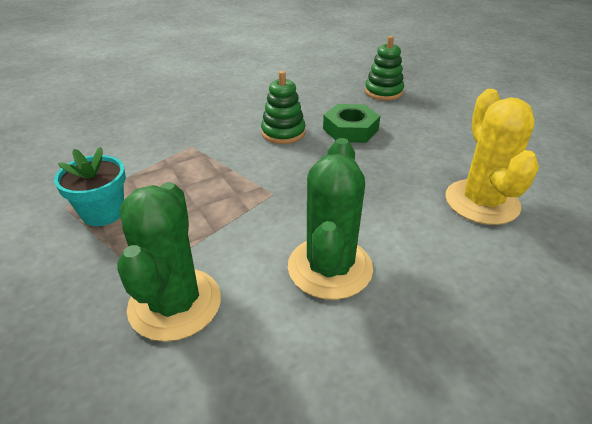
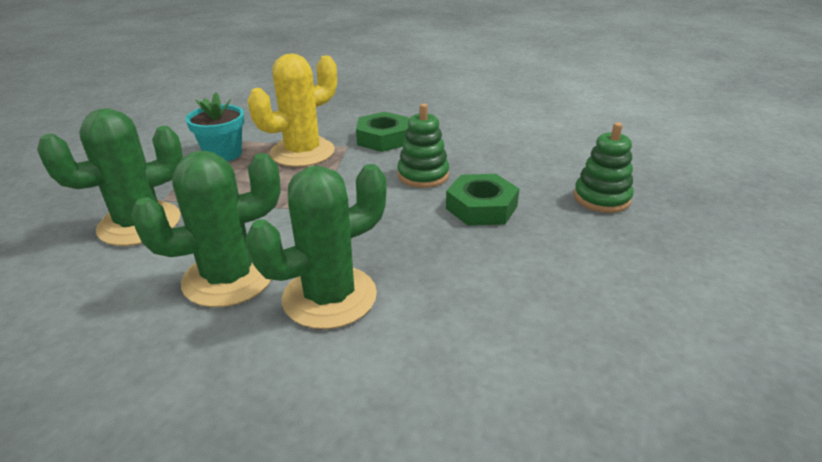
camera: 55 degrees right, 5 degrees down
(204, 127) = (383, 138): none -> green nut
(398, 225) = (329, 297): none -> green cactus
(481, 202) = (437, 347): yellow cactus -> yellow cactus (302, 152)

